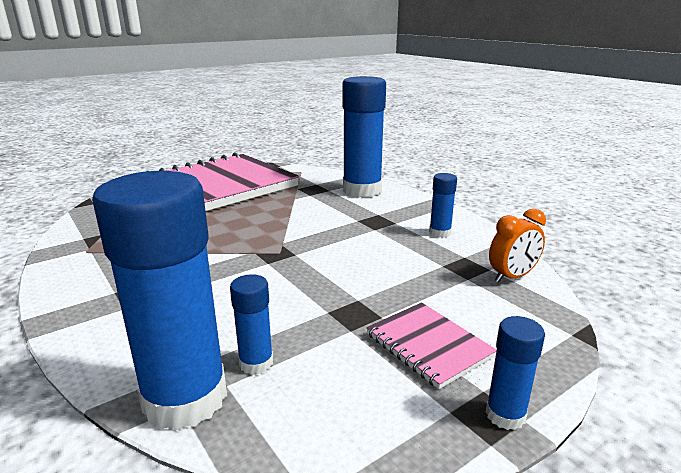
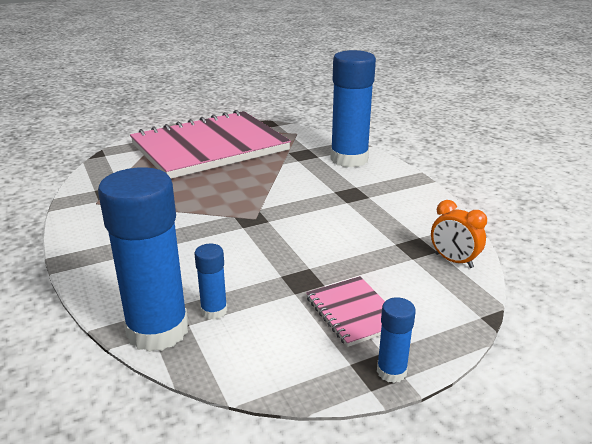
camera: 10 degrees right, 5 degrees up
(440, 233) = (406, 211): blue glue stick -> none
(512, 277) = (453, 261): orange clock -> orange clock turned 60 degrees clockwise

